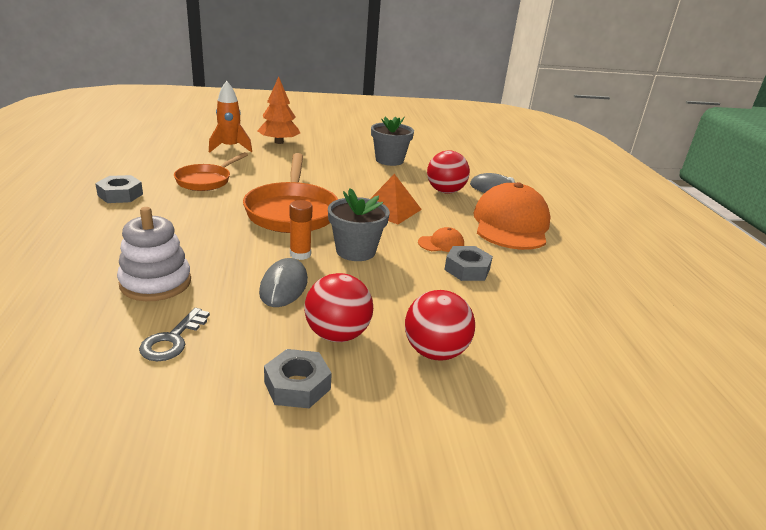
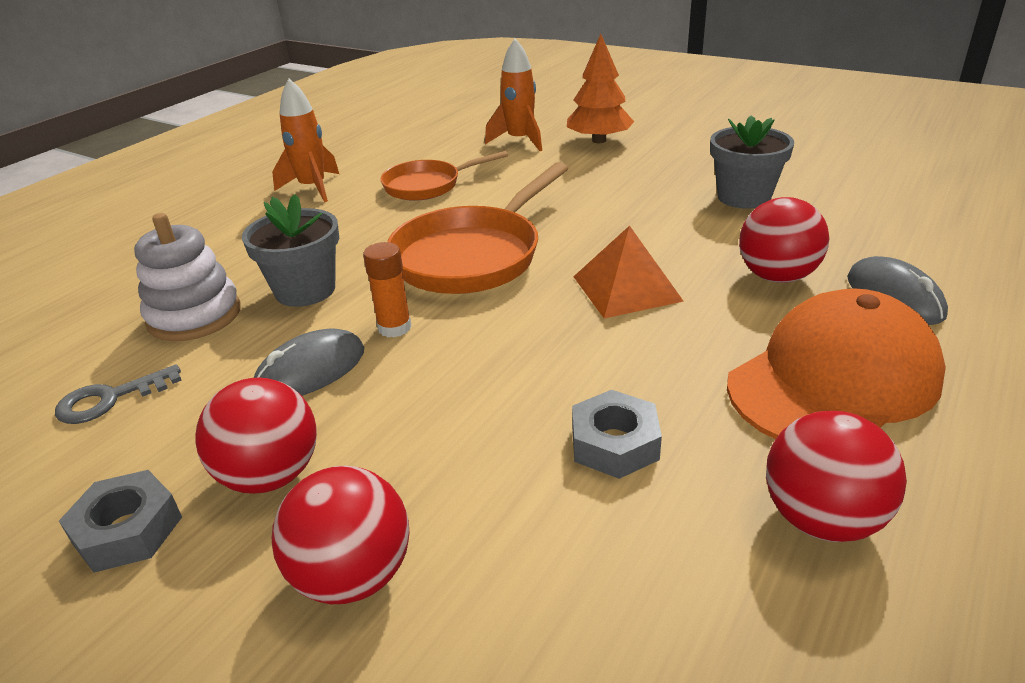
camera: 45 degrees right, 5 degrees up
(120, 195) = (313, 188): grey nut -> orange rocket
(355, 251) = (475, 346): grey flower pot -> grey flower pot (305, 290)
(441, 244) = (633, 377): orange cap -> none
(560, 269) = (821, 519): none -> red ball

